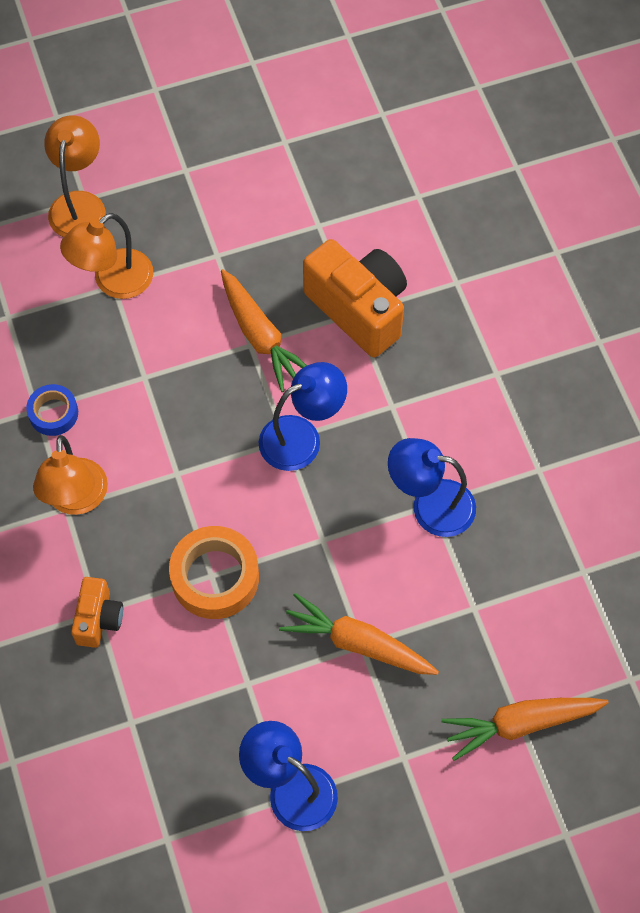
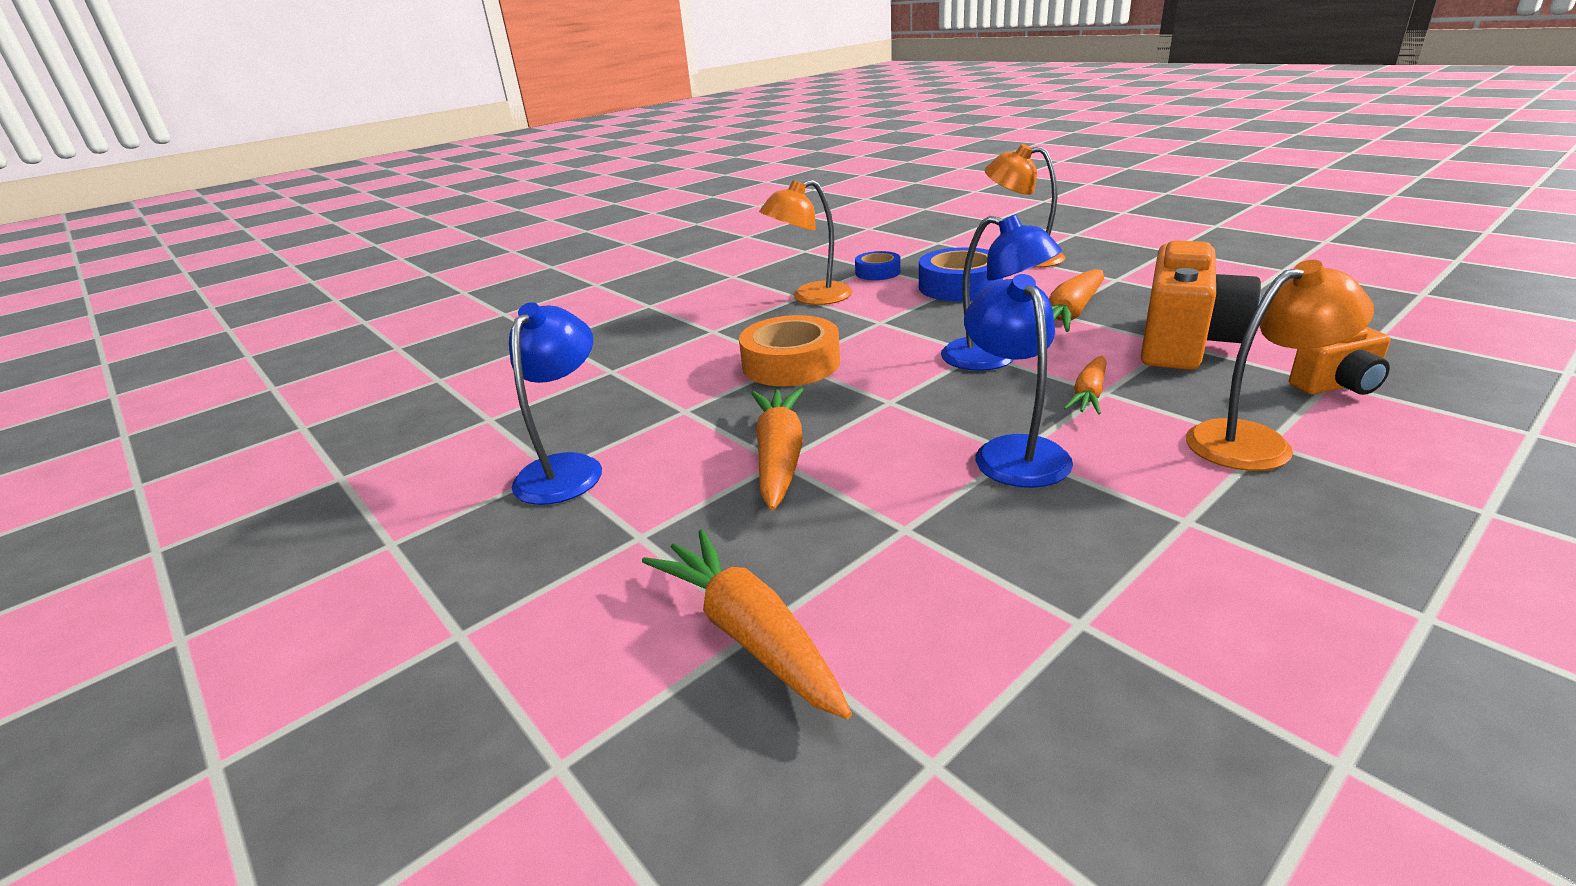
camera: 70 degrees right, 35 degrees down
(79, 204) = (1067, 234): orange lamp -> orange lamp (1255, 442)
(98, 619) = (706, 332): orange camera -> orange camera (1337, 386)
(144, 371) = (960, 286): none -> blue tape
(390, 417) = (1089, 394): none -> orange carrot

